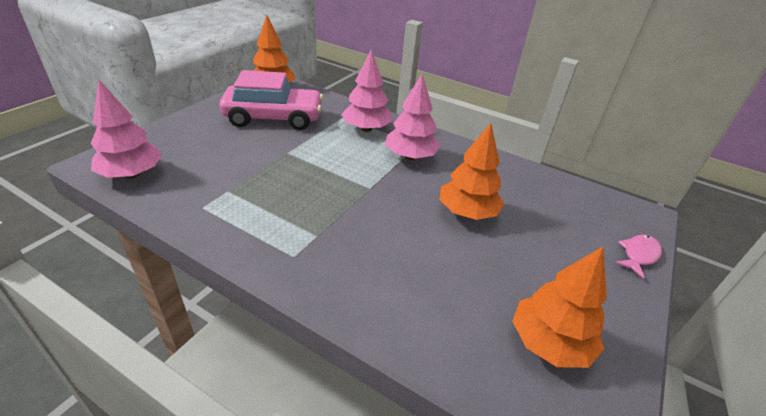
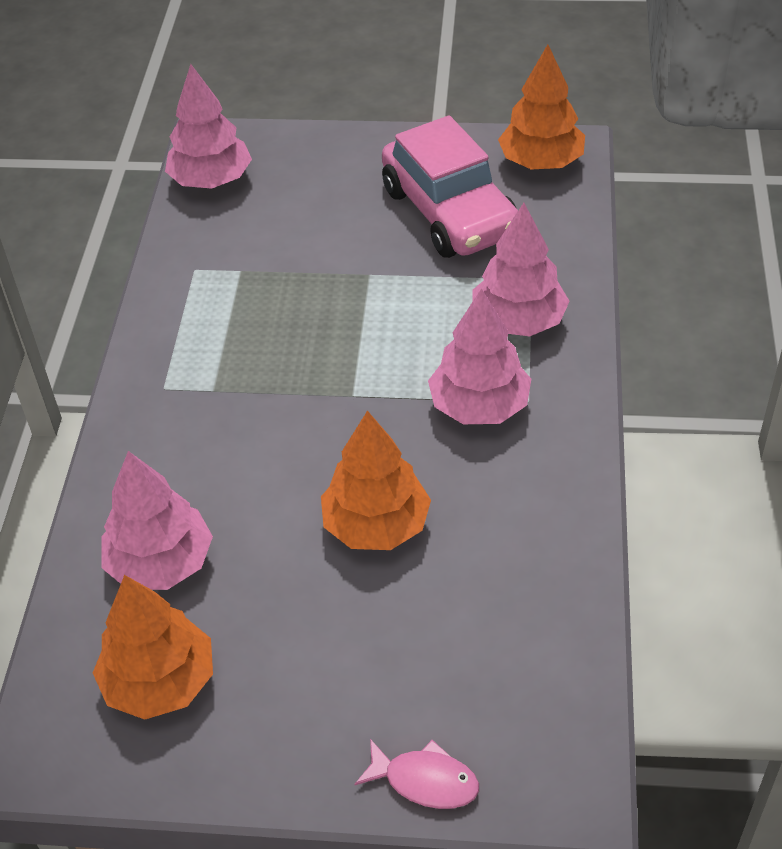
camera: 70 degrees right, 10 degrees up
(448, 309) = (161, 563): none -> pink tree

